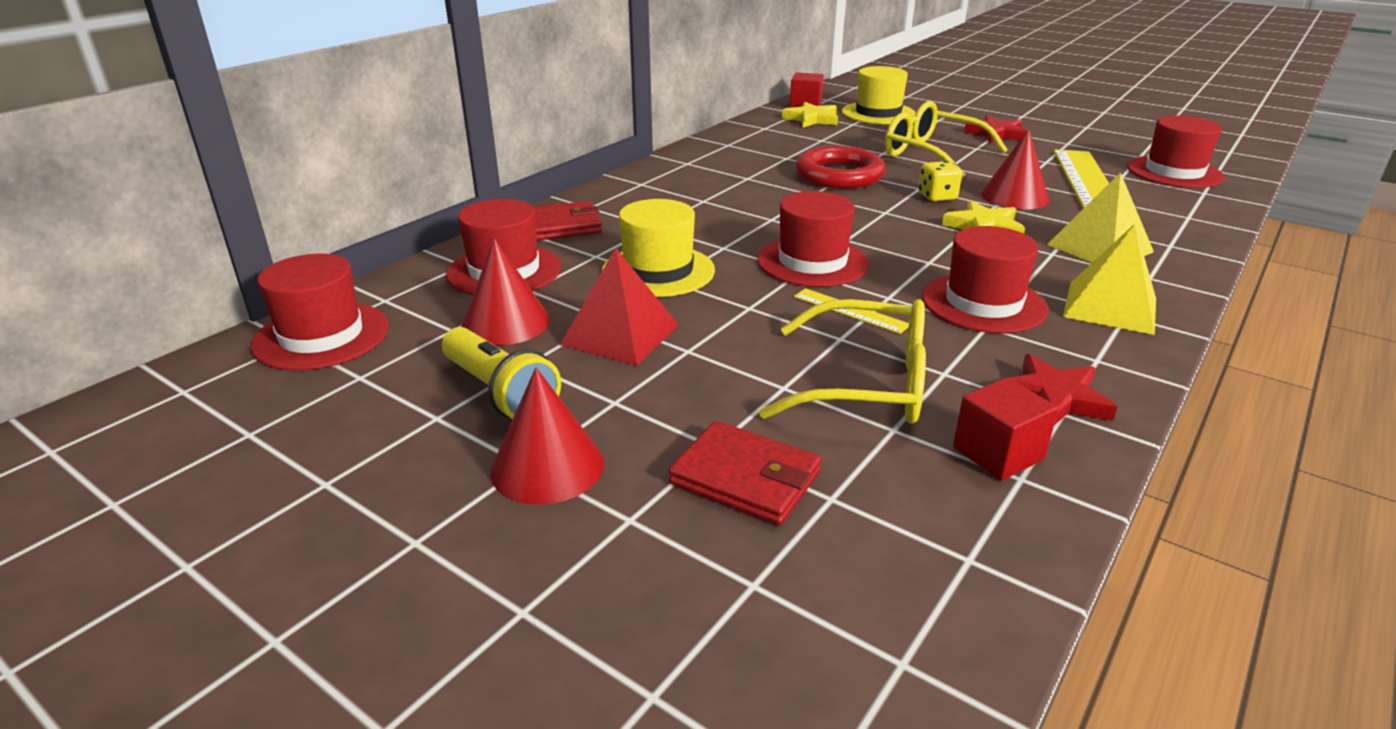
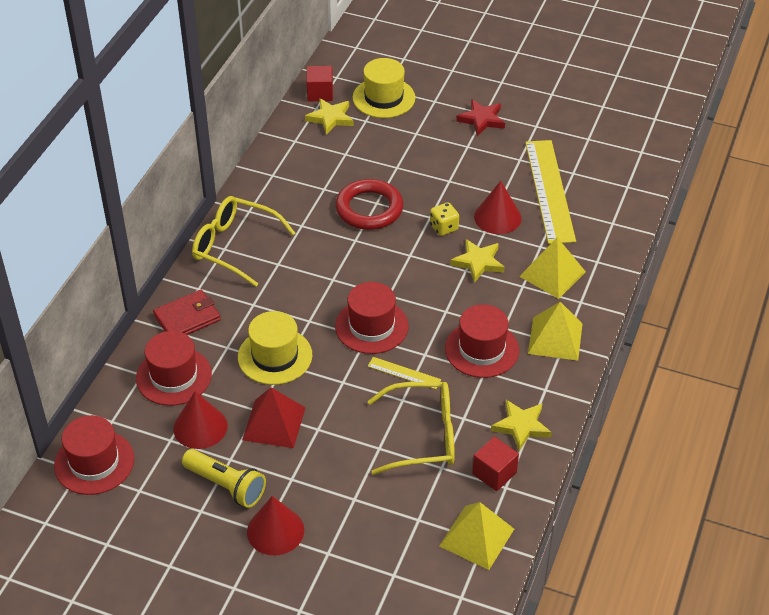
camera: 15 degrees left, 15 degrees up
(745, 478) = (375, 516): red wallet -> none
(931, 154) = (434, 162): yellow glasses -> yellow glasses (234, 246)
(953, 549) = (477, 537): none -> yellow pyramid
(1053, 398) = (521, 426): red star -> yellow star
(1174, 172) = (610, 160): red hat -> none

